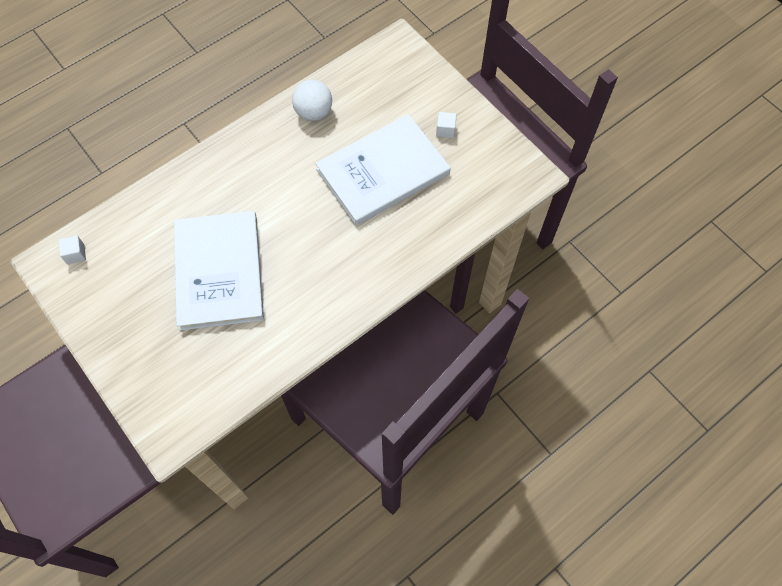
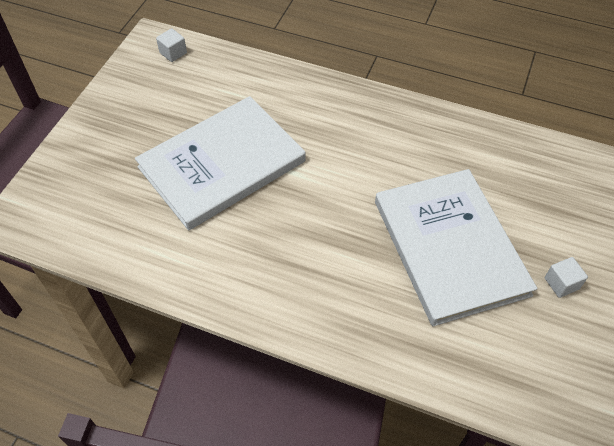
camera: 60 degrees right, 10 degrees down
(313, 112) = (468, 144): white ball -> none
(383, 171) = (450, 247): white book -> white book turned 45 degrees clockwise

